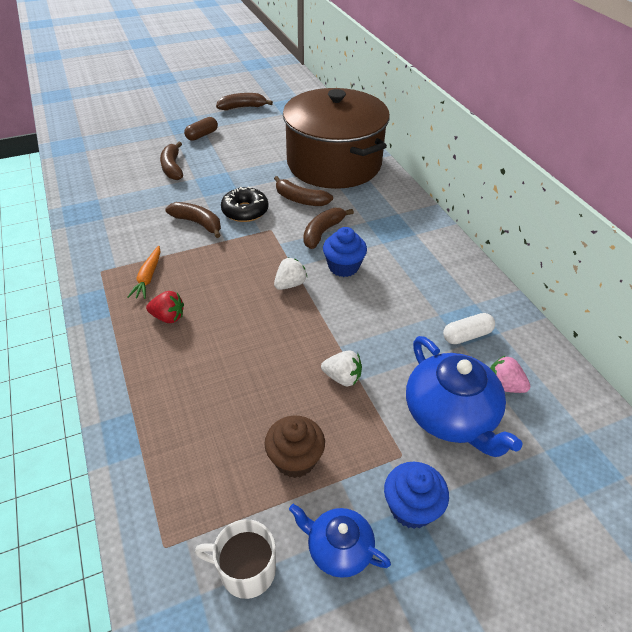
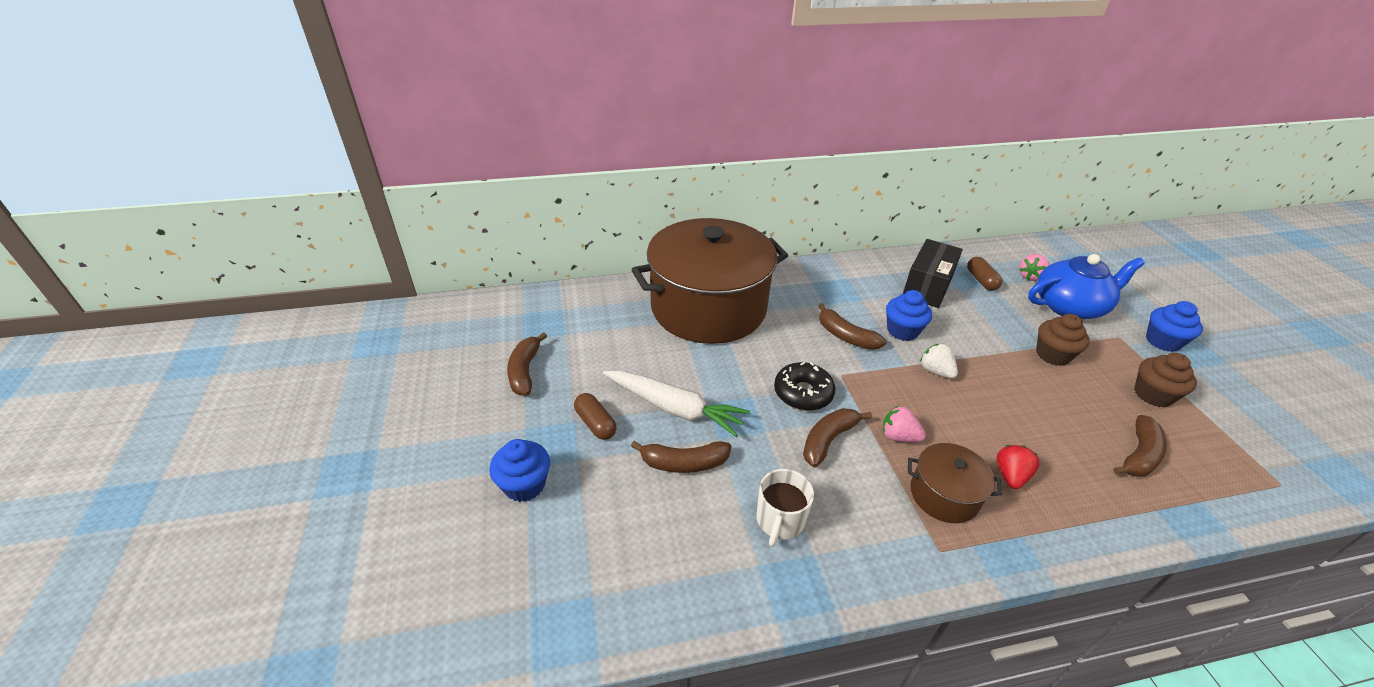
camera: 80 degrees left, 5 degrees down
(148, 277) = (944, 495): orange carrot -> brown pot
(154, 122) = (524, 485): none -> blue cupcake
(205, 257) = (898, 436): none -> pink strawberry
(219, 160) = (674, 408): none -> white carrot
(246, 570) = (1266, 434): white mug -> white mug (779, 520)
(300, 199) = (782, 344): brown banana -> brown banana (1139, 455)
(338, 548) = (1217, 382): blue teapot -> none
(342, 377) = (1052, 355): white strawberry -> brown cupcake
(430, 289) = (927, 286): none -> black box
(467, 335) = (981, 280): white capsule -> brown capsule

